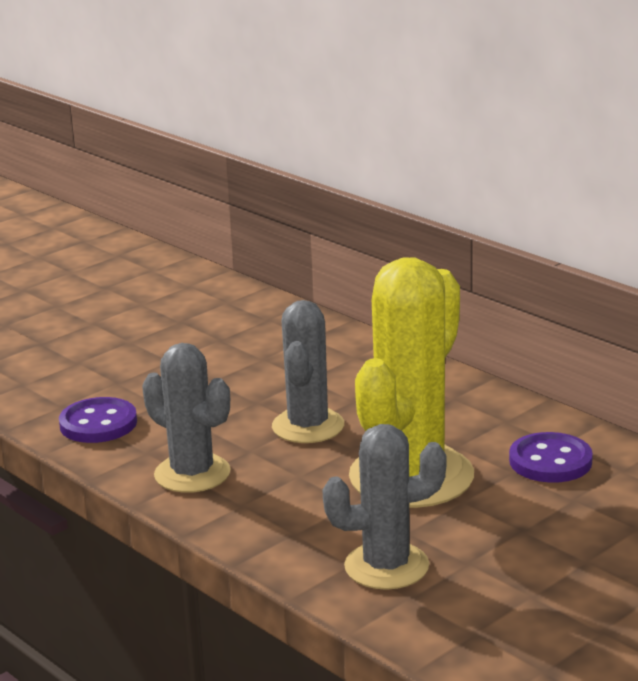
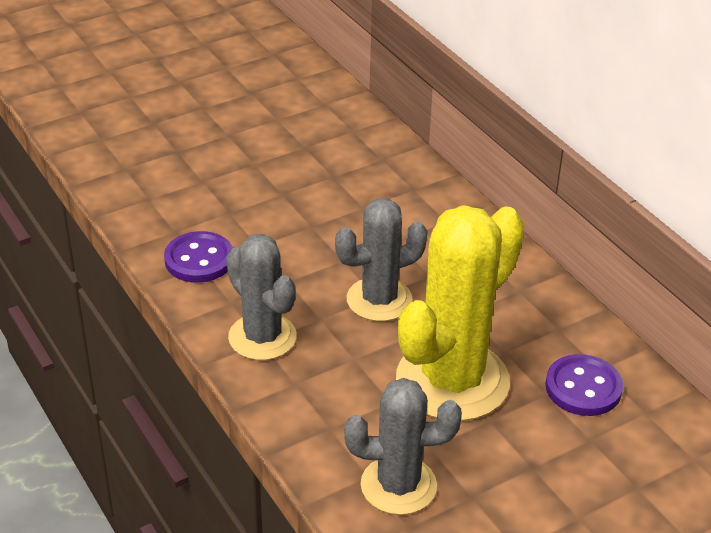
camera: 10 degrees right, 15 degrees up
(308, 426) = (379, 300): grey cactus -> grey cactus turned 45 degrees clockwise

